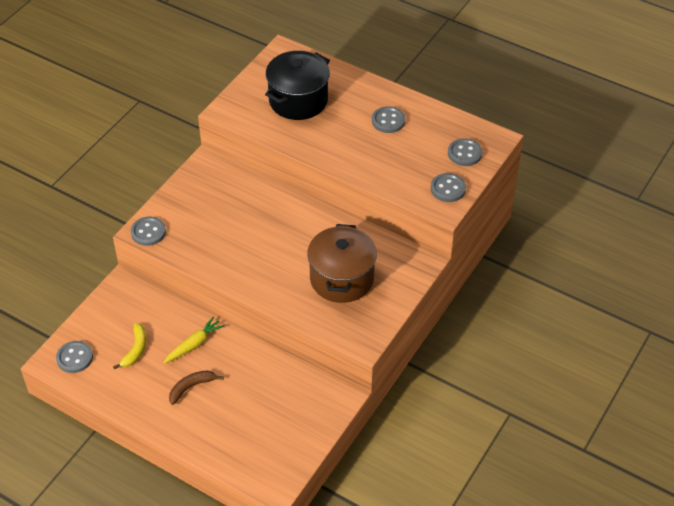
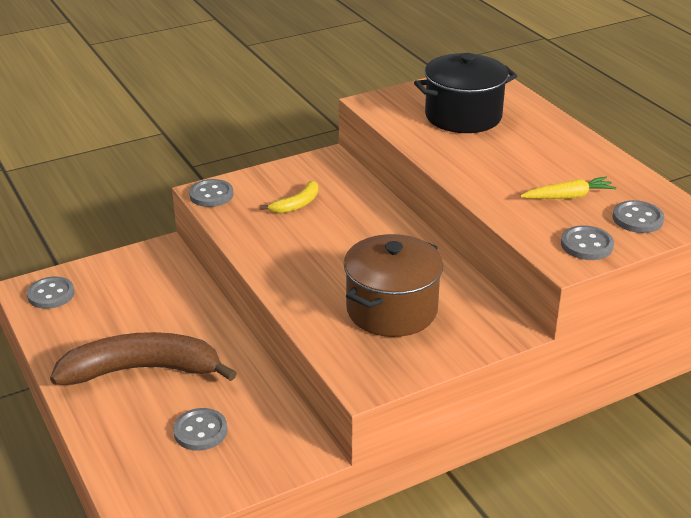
camera: 30 degrees right, 15 degrees down
(135, 349) = (118, 311): yellow banana -> yellow banana (296, 204)
(191, 387) = (143, 370): brown banana -> brown banana, size x2.20
(194, 344) = (185, 330): yellow carrot -> yellow carrot (568, 196)
(388, 121) = (558, 162): grey button -> grey button (200, 431)

